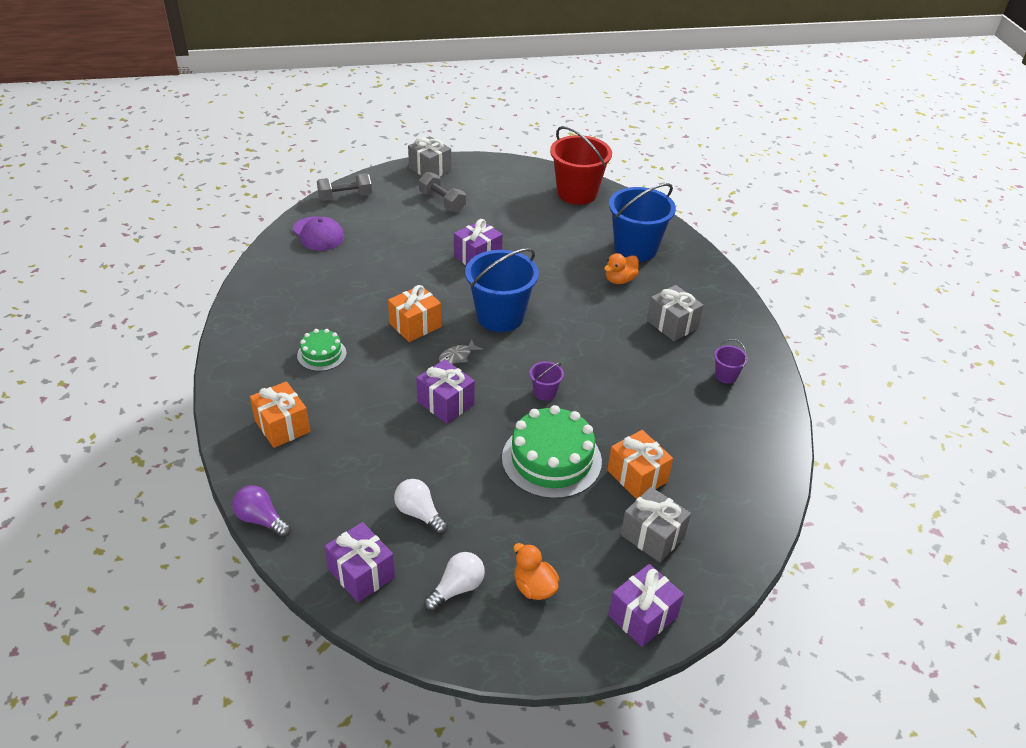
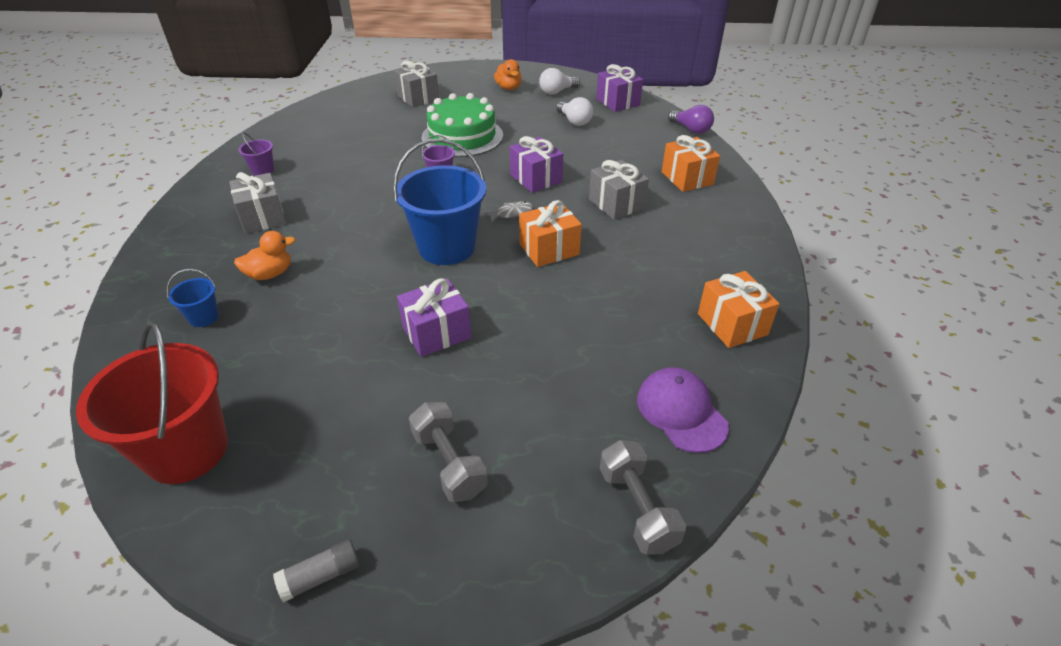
camera: 165 degrees left, 0 degrees up
(321, 354) = (657, 231): green cake -> none
(345, 197) = (637, 508): grey dumbbell -> grey dumbbell turned 75 degrees clockwise
(430, 169) = (440, 583): grey gift -> grey gift (616, 204)
(481, 166) = (321, 576): none -> grey glue stick
(635, 248) = (204, 317): blue bucket -> blue bucket, size x0.44
(637, 476) = (403, 122): orange gift -> orange gift (732, 324)
(642, 616) = (450, 74): purple gift -> none

